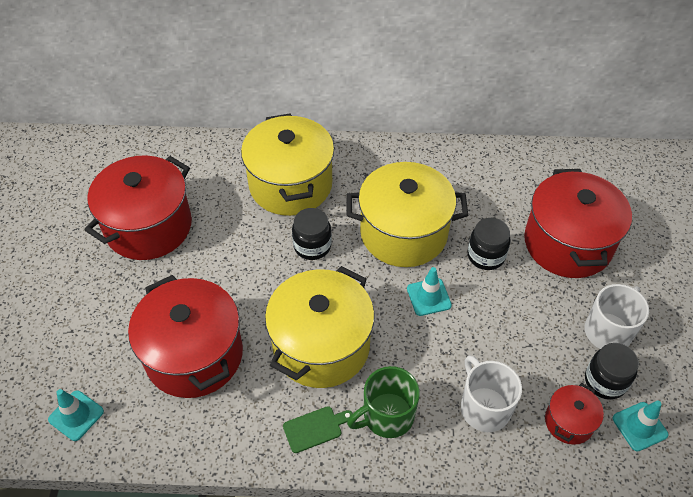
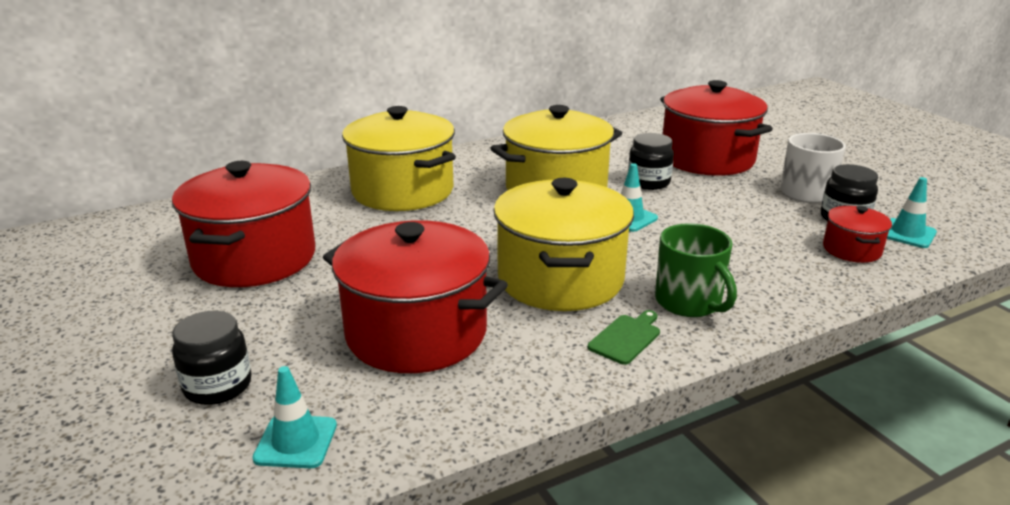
camera: 30 degrees left, 25 degrees down
(312, 246) = (471, 220): black jar -> black jar (218, 386)
(387, 416) = (689, 302): green mug -> green mug turned 60 degrees counterclockwise
(484, 407) = (771, 266): white mug -> none

